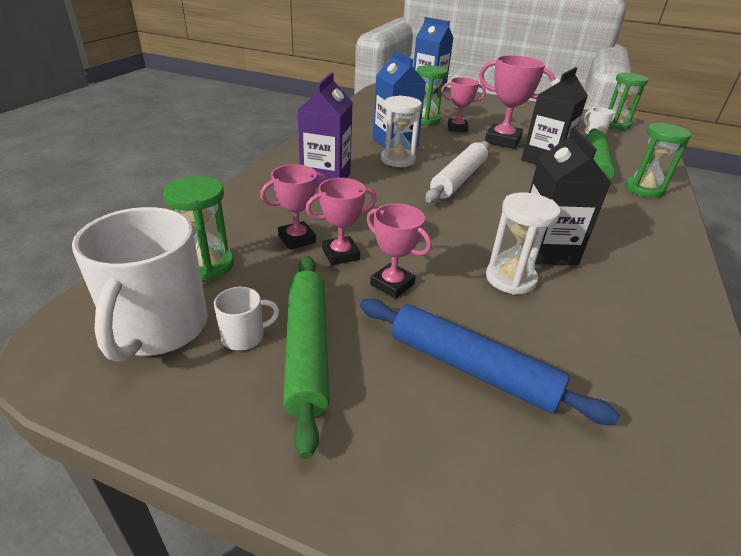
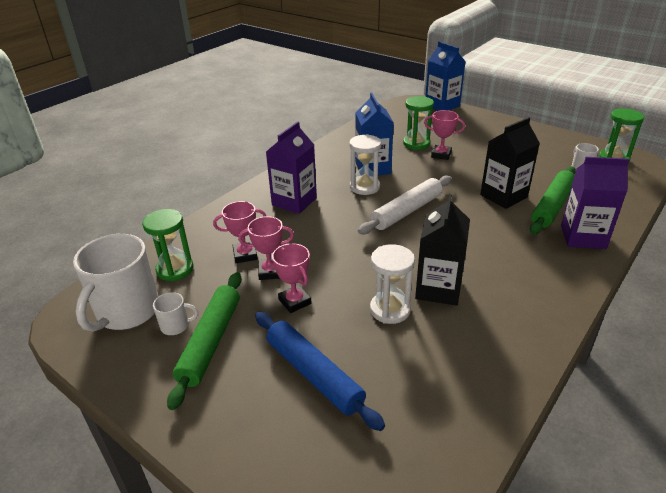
camera: 20 degrees right, 0 degrees up
(502, 141) = (476, 172): pink trophy -> none
(643, 189) = (583, 237): green hourglass -> purple carton

